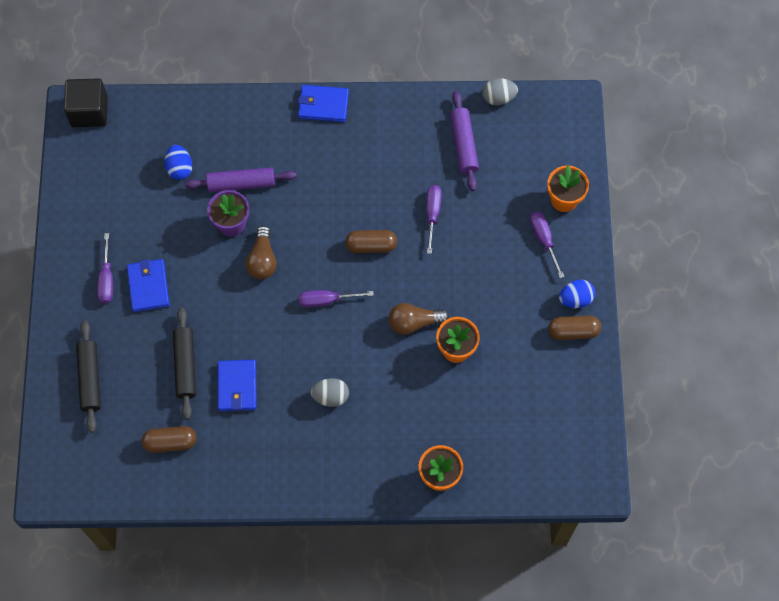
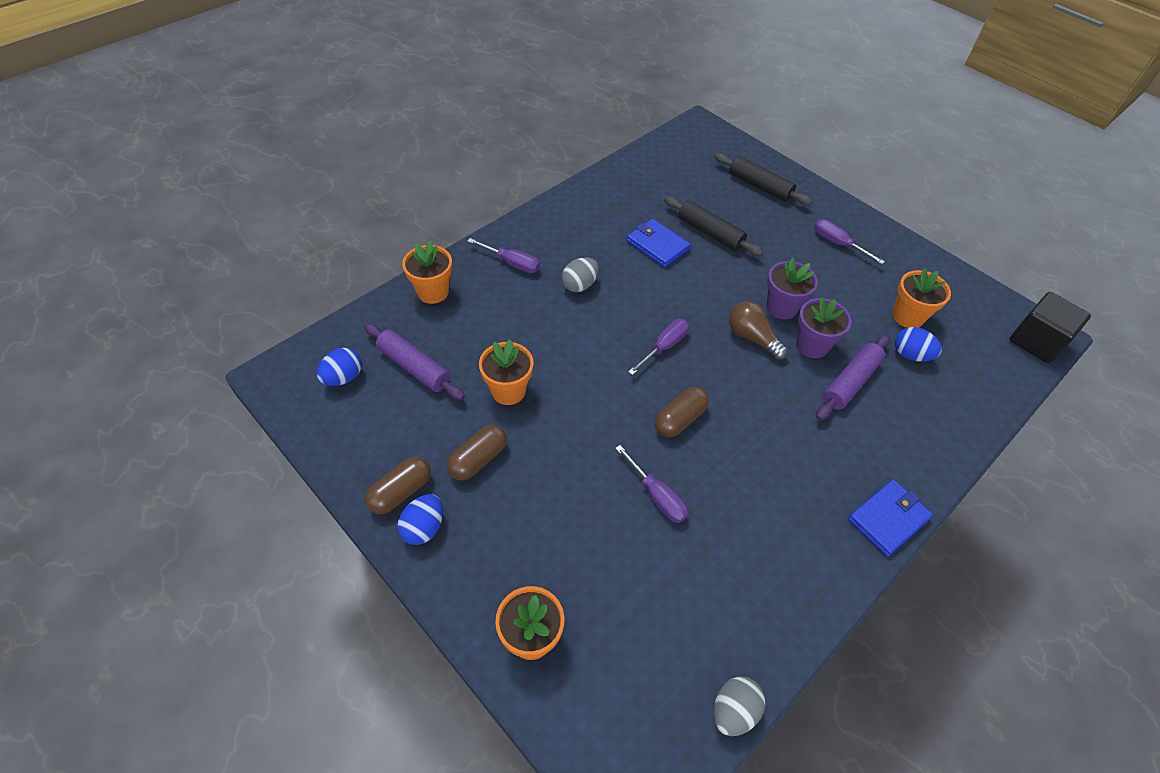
camera: 135 degrees right, 15 degrees down
(142, 191) = (908, 316): none -> orange flower pot
(148, 286) = (805, 259): blue wallet -> none
(170, 442) = (660, 189): brown capsule -> brown capsule (478, 459)
(215, 265) = (781, 307): none -> purple flower pot
(414, 322) = (569, 385): brown light bulb -> none
(463, 145) = (707, 605): purple rolling pin -> purple rolling pin (414, 367)
(544, 240) = (513, 566): purple screwdriver -> purple screwdriver (511, 263)
(553, 446) = (343, 377): none -> blue egg

